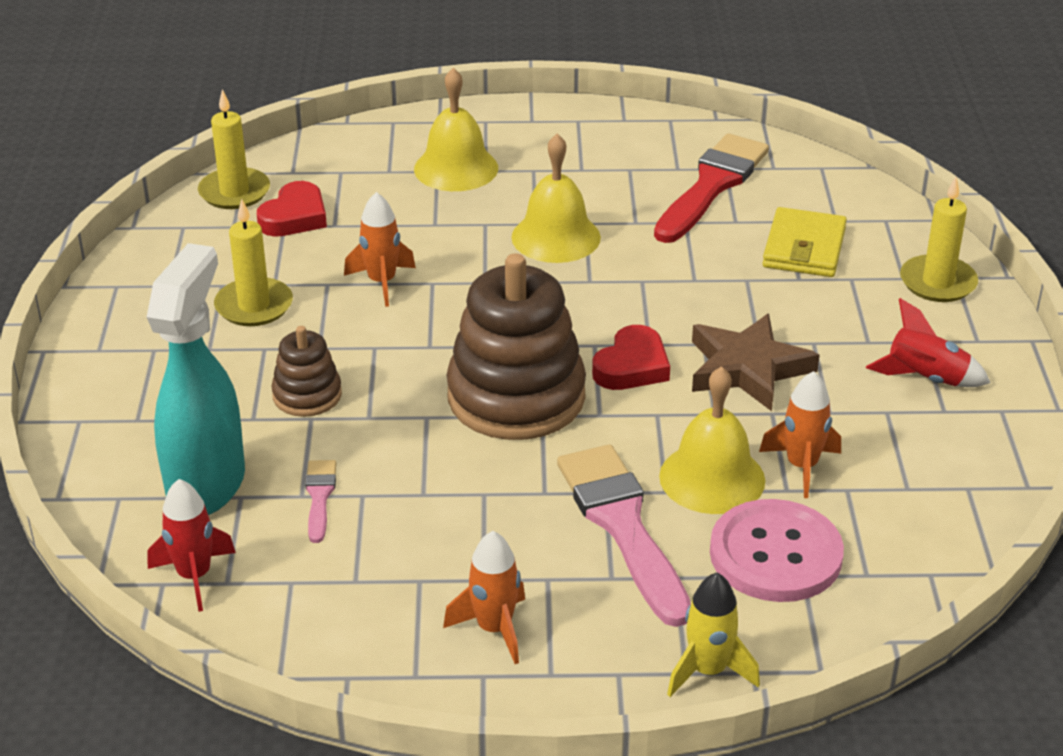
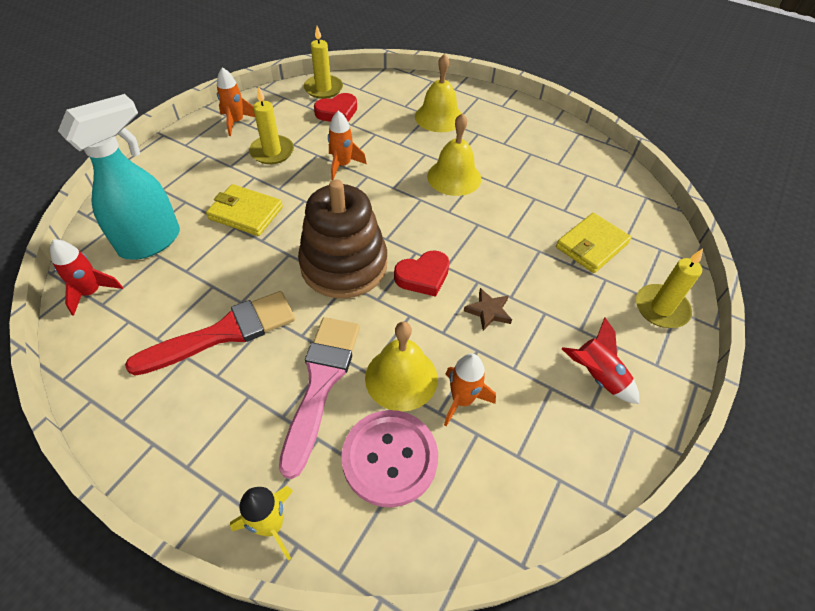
camera: 30 degrees right, 15 degrees up
(307, 395) = (246, 213): brown stacking toy -> yellow wallet
(319, 497) = (192, 276): pink brush -> none
(494, 629) = (188, 414): orange rocket -> orange rocket (236, 122)
(712, 185) = (569, 182): red brush -> red brush (224, 333)
(748, 368) = (488, 311): brown star -> brown star, size x0.54

